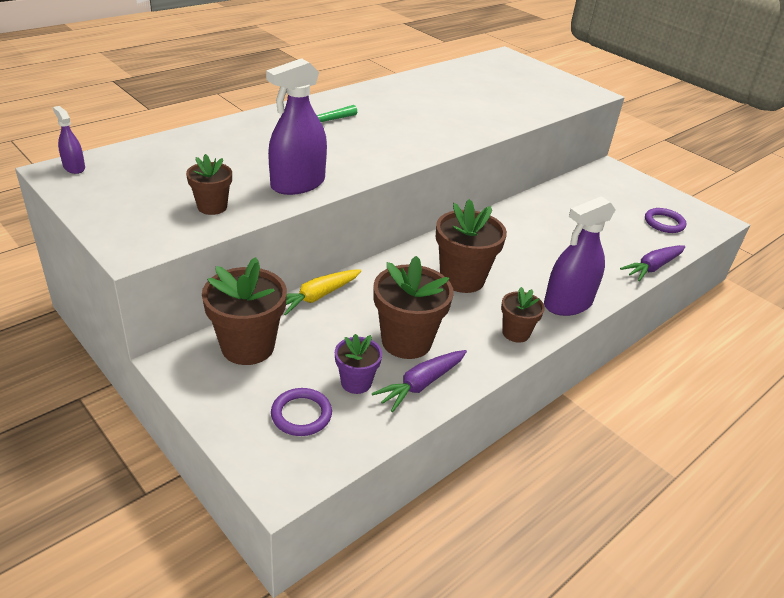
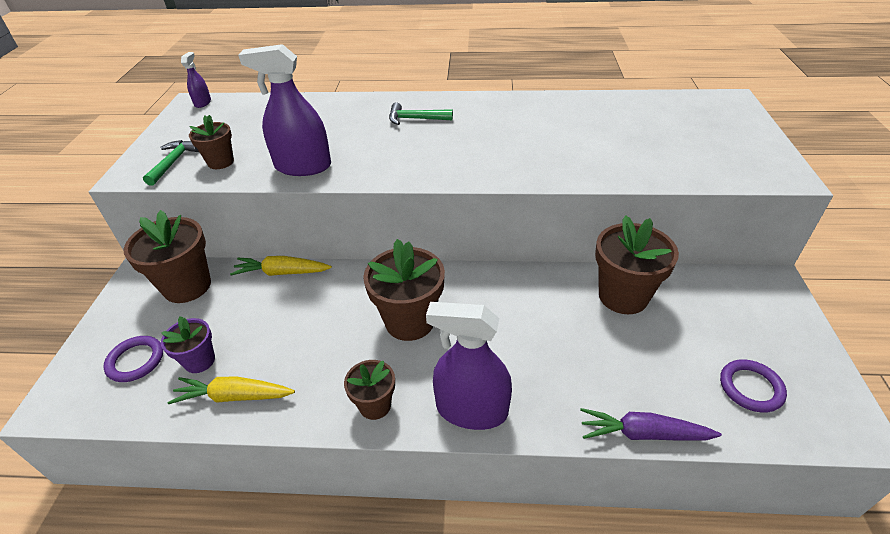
camera: 50 degrees right, 5 degrees up
(161, 224) = (173, 162): none -> green hammer
(406, 341) = (281, 350): brown flower pot -> brown flower pot (623, 296)
(421, 384) = (234, 396): purple carrot -> yellow carrot

